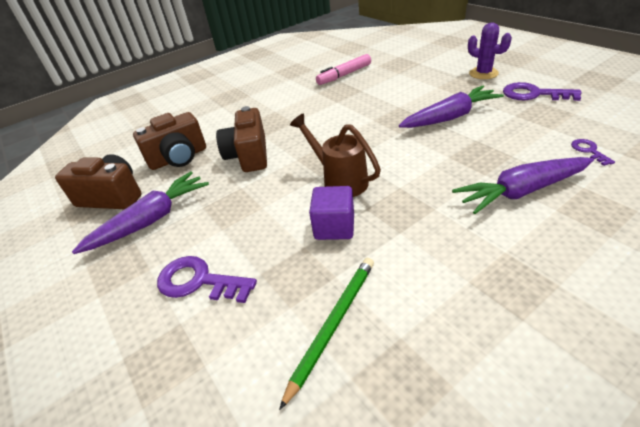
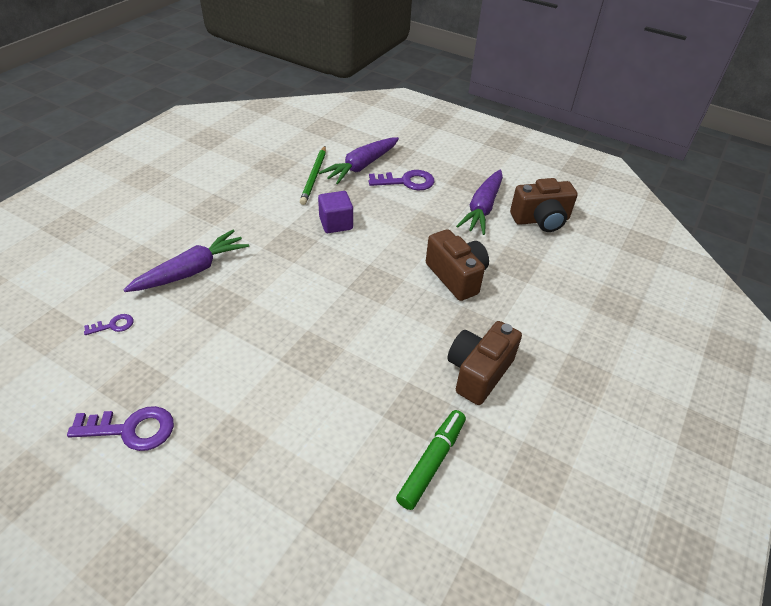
camera: 150 degrees right, 5 degrees up
(179, 158) = (529, 265): brown camera -> brown camera (478, 372)
(340, 181) = (348, 261): brown watering can -> none
(344, 75) = (432, 462): pink marker -> green marker
(450, 117) = (249, 364): purple carrot -> purple carrot (361, 166)
(483, 73) = (192, 490): purple cactus -> none
(589, 151) = (113, 325): purple key -> purple key turned 75 degrees counterclockwise

